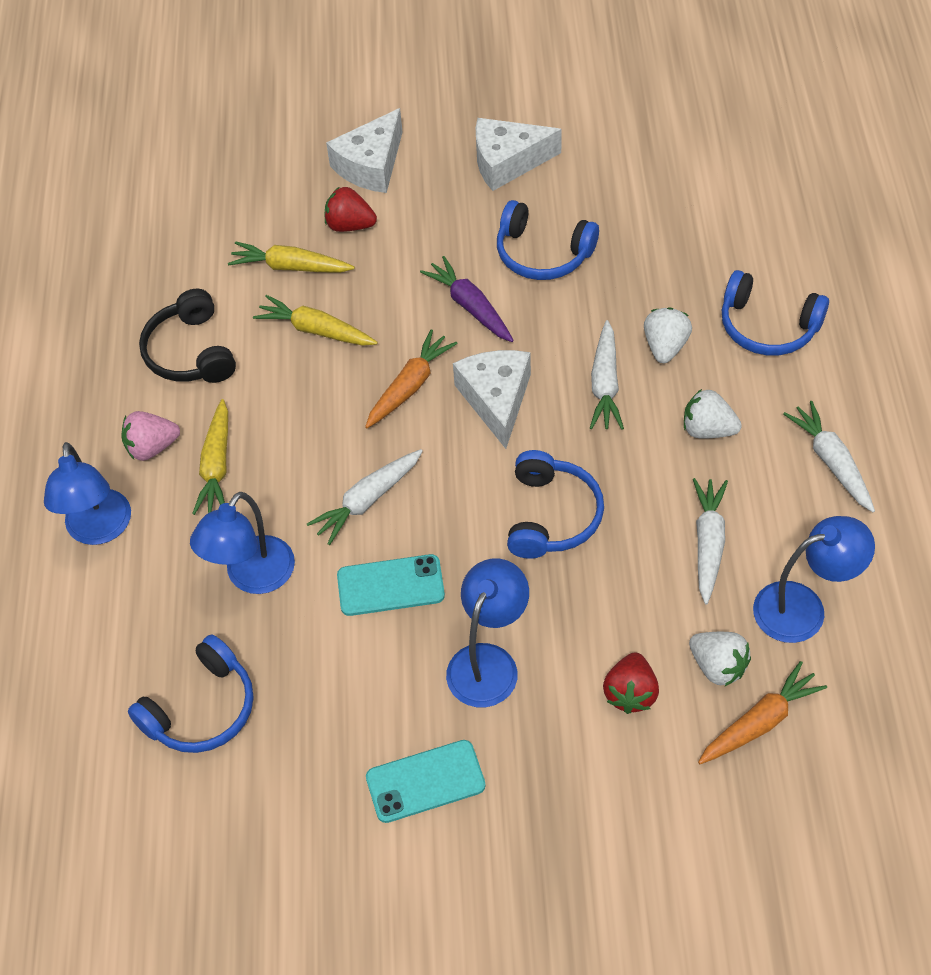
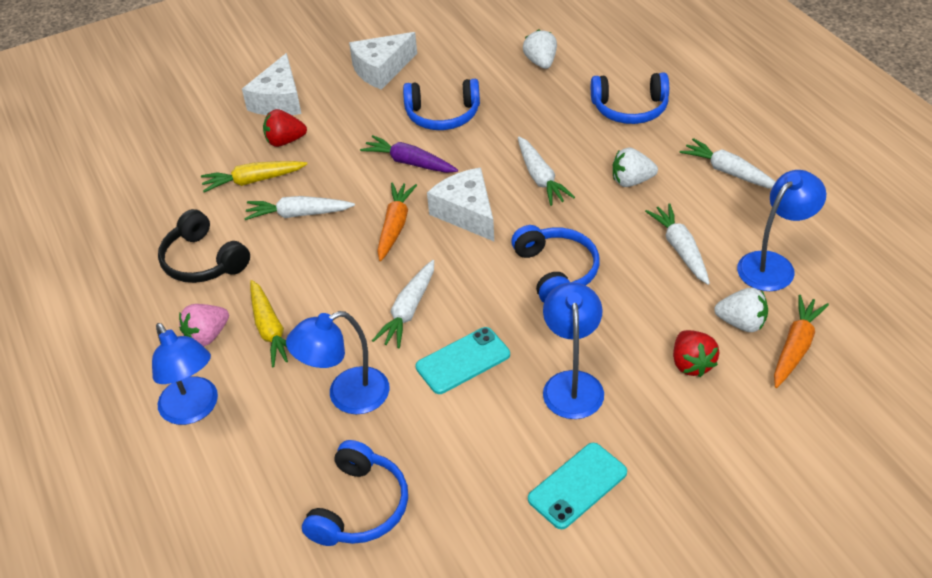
camera: 25 degrees left, 10 degrees down
(252, 577) = (346, 396): blue lamp -> blue lamp turned 60 degrees clockwise
(315, 330) = (298, 214): yellow carrot -> white carrot
(665, 346) = (568, 142): white strawberry -> white strawberry (541, 62)

